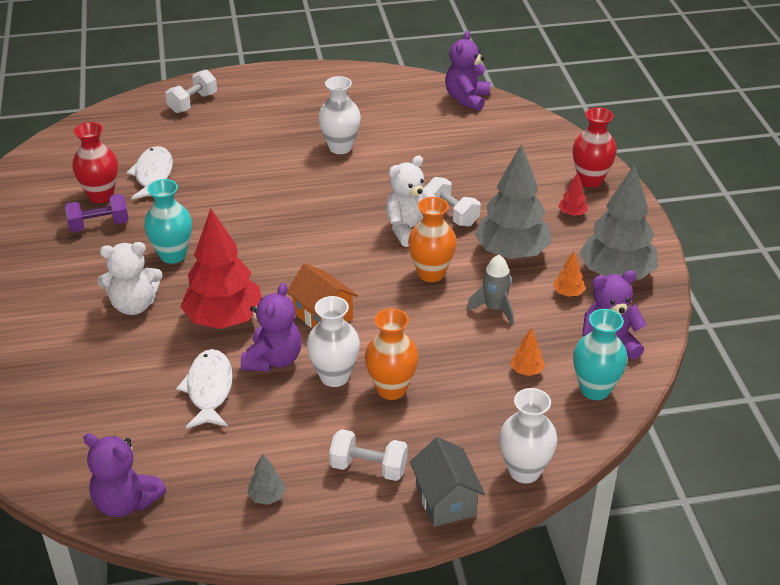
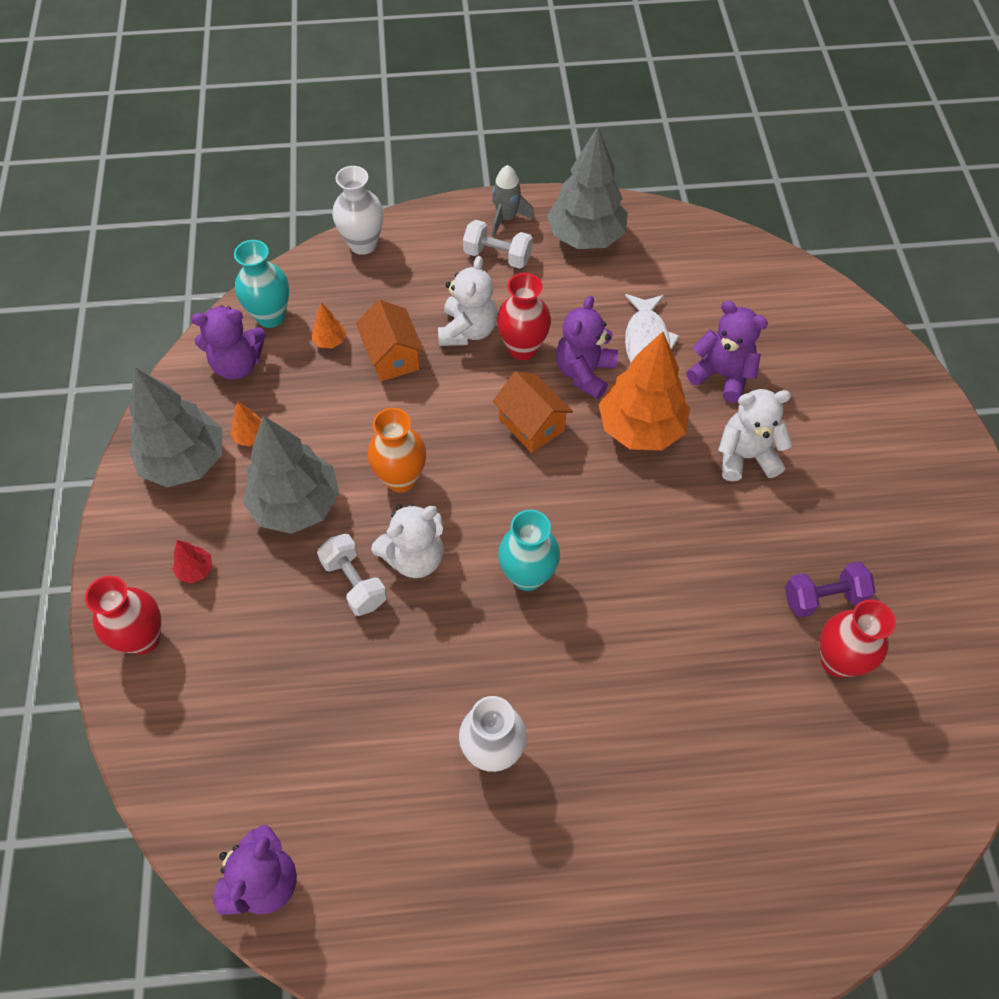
camera: 175 degrees left, 20 degrees up
(126, 502) = (704, 241): purple teddy bear -> purple teddy bear (722, 375)
(153, 175) = (772, 703): white fish -> none
(173, 255) = (715, 533): turquoise vase -> turquoise vase (527, 576)
(193, 103) = (744, 912): white dumbbell -> none
(224, 319) = (640, 428): red tree -> orange tree
(267, 497) = (585, 237): grey tree -> grey tree, size x2.46
(334, 376) = (522, 348): white vase -> red vase
(391, 389) = (468, 330): orange vase -> white teddy bear
(445, 500) = (436, 224): grey house -> none
(461, 361) = (392, 356): none -> orange house
(494, 308) = (341, 421): grey rocket -> grey rocket (507, 218)

